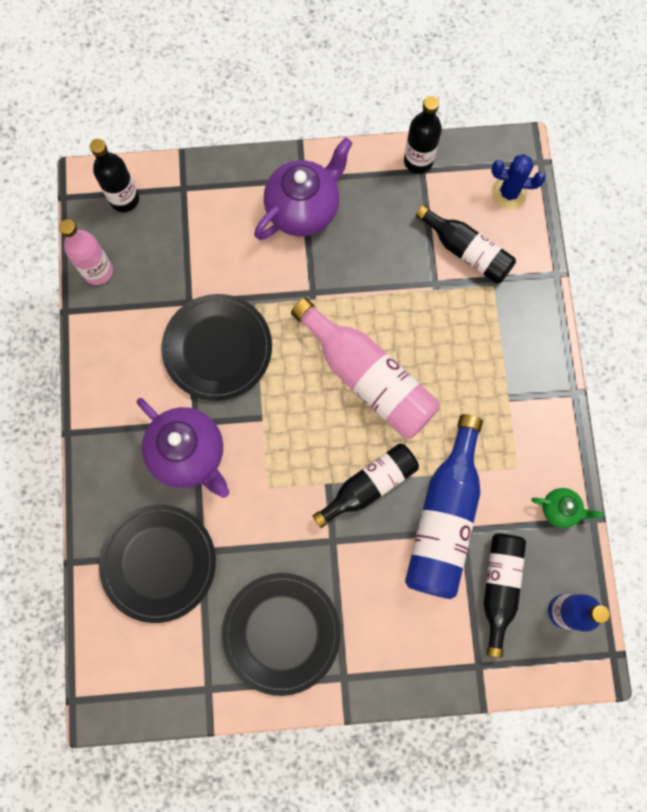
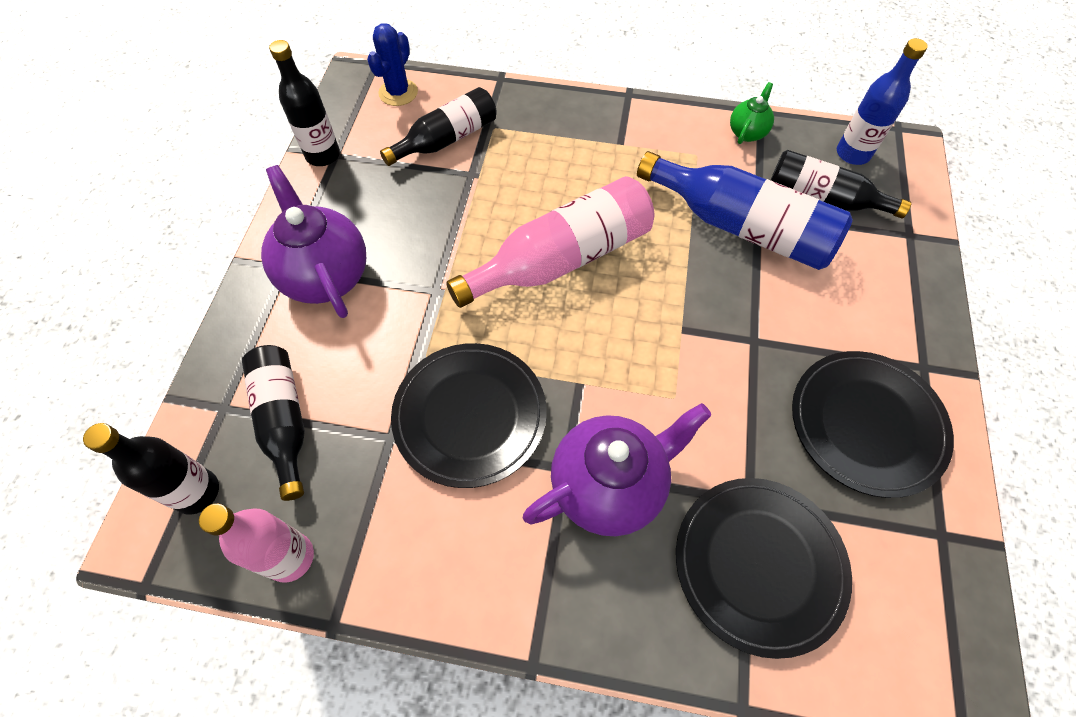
camera: 75 degrees left, 15 degrees down
(369, 485) = (692, 287): black bottle -> black bottle (284, 420)

